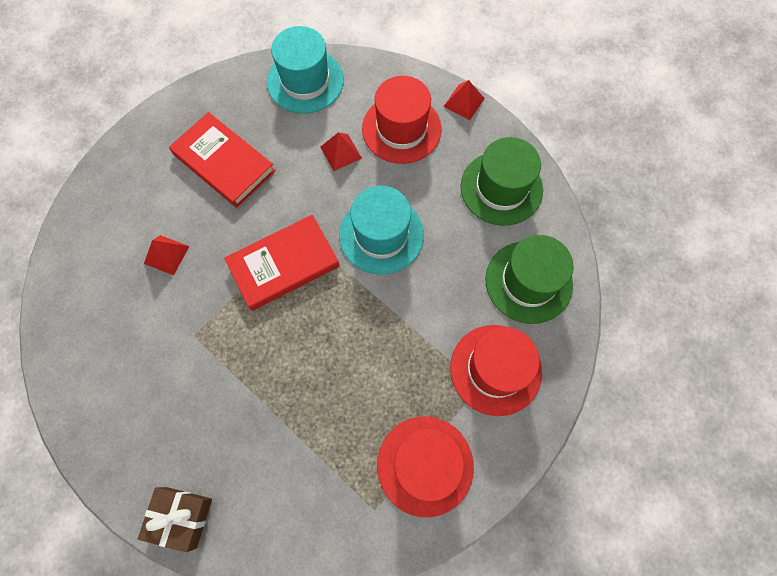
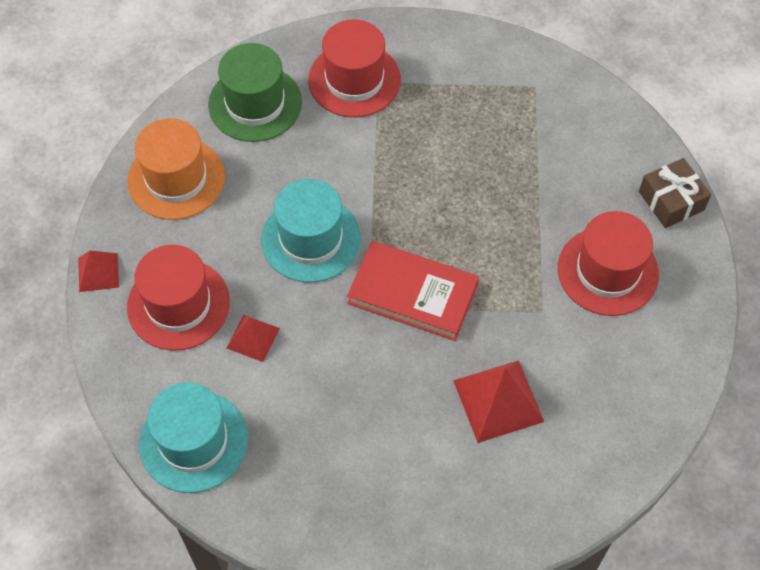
camera: 130 degrees left, 10 degrees down
(166, 255) = (498, 401): red pyramid -> red pyramid, size x1.70
(224, 163) = (360, 436): red book -> none
(425, 465) = (472, 77): red hat -> red hat (608, 271)
(501, 188) = (176, 178): green hat -> orange hat

